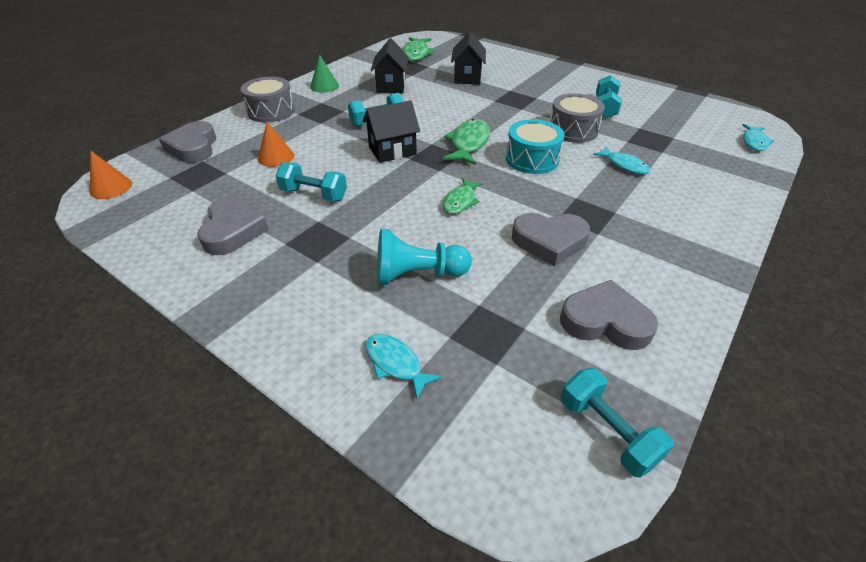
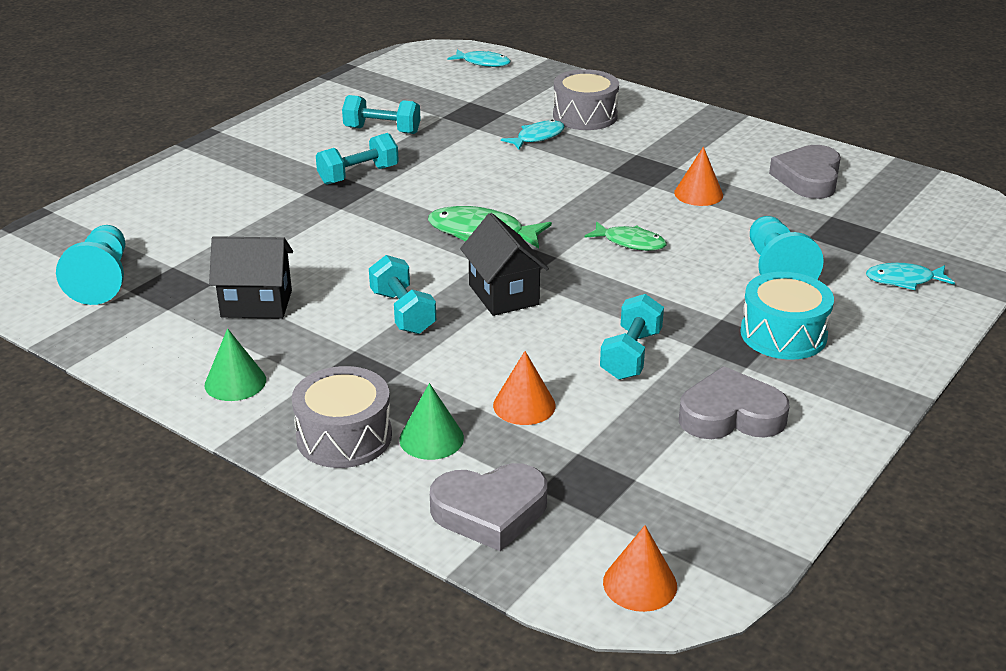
camera: 90 degrees left, 10 degrees down
(259, 132) = (431, 438): none -> green cone
(396, 363) = (904, 280): turquoise fish -> turquoise fish turned 45 degrees clockwise
(416, 54) = (102, 280): green fish -> turquoise pawn
(467, 77) = (241, 228): black house -> none
(532, 159) = (525, 191): turquoise drum -> turquoise drum (783, 334)
(549, 241) = (698, 194): grey heart -> orange cone
(573, 130) = (446, 158): grey drum -> grey drum (585, 116)
(607, 431) = (925, 191): turquoise dumbbell -> turquoise dumbbell (358, 175)

